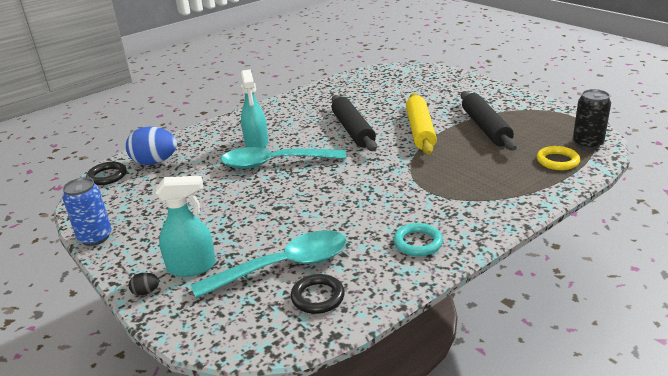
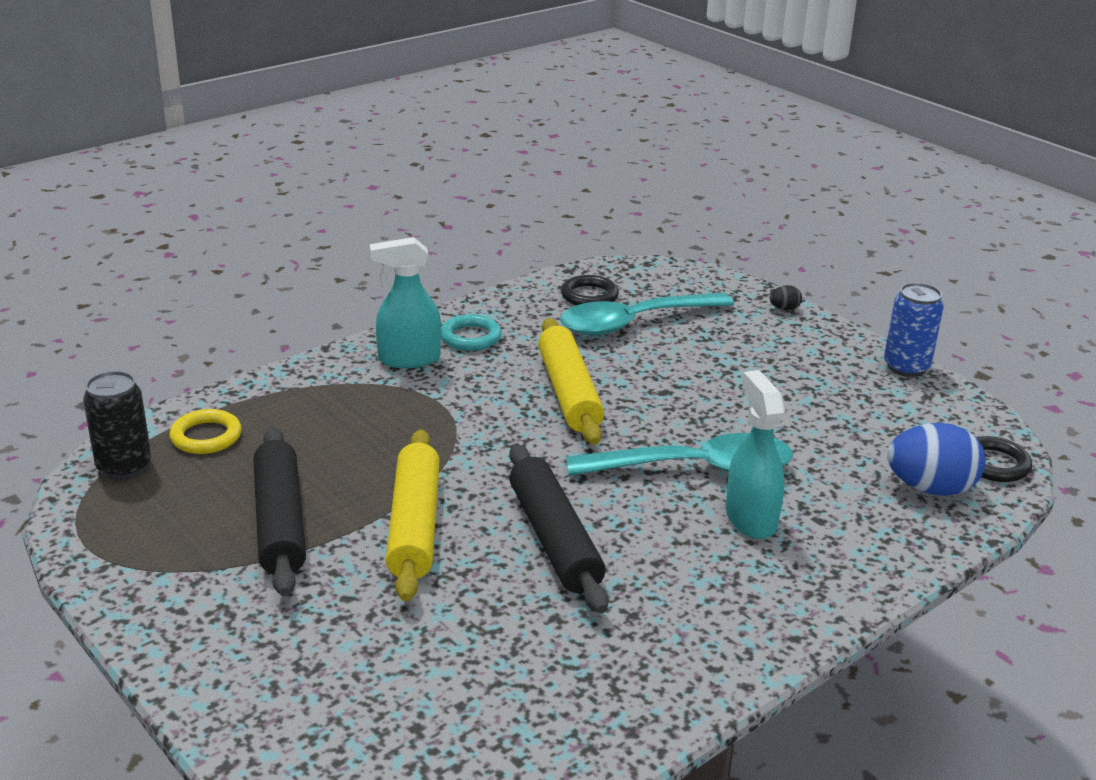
camera: 175 degrees right, 0 degrees up
(192, 267) = (746, 328): turquoise spray bottle -> turquoise spray bottle (408, 359)
(342, 202) = (568, 393): none -> yellow rolling pin

